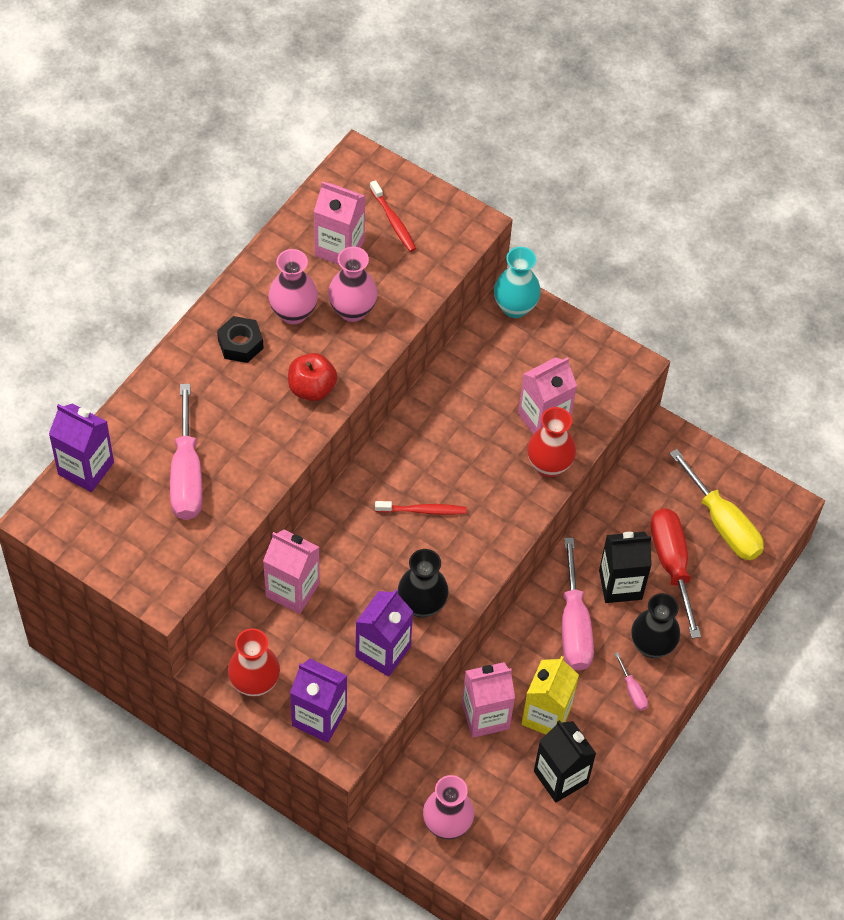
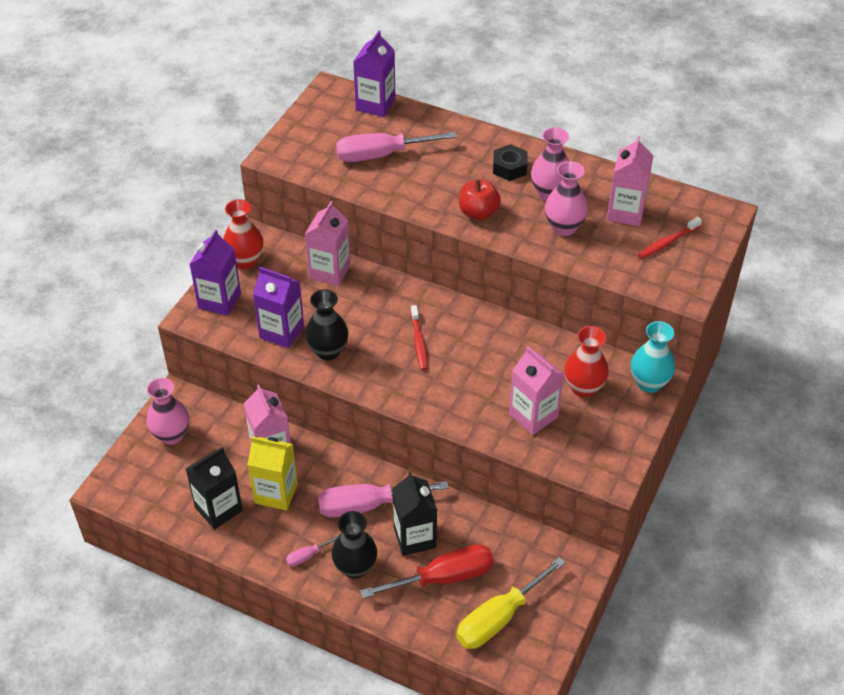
camera: 85 degrees right, 10 degrees down
(549, 465) = (485, 424): red vase -> red vase (583, 388)

